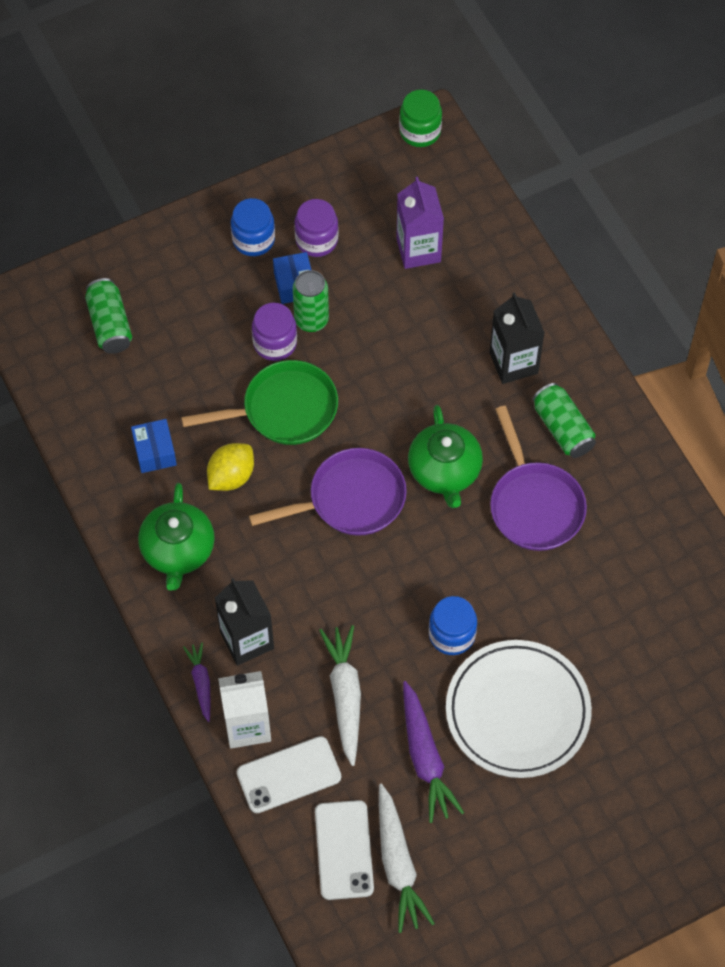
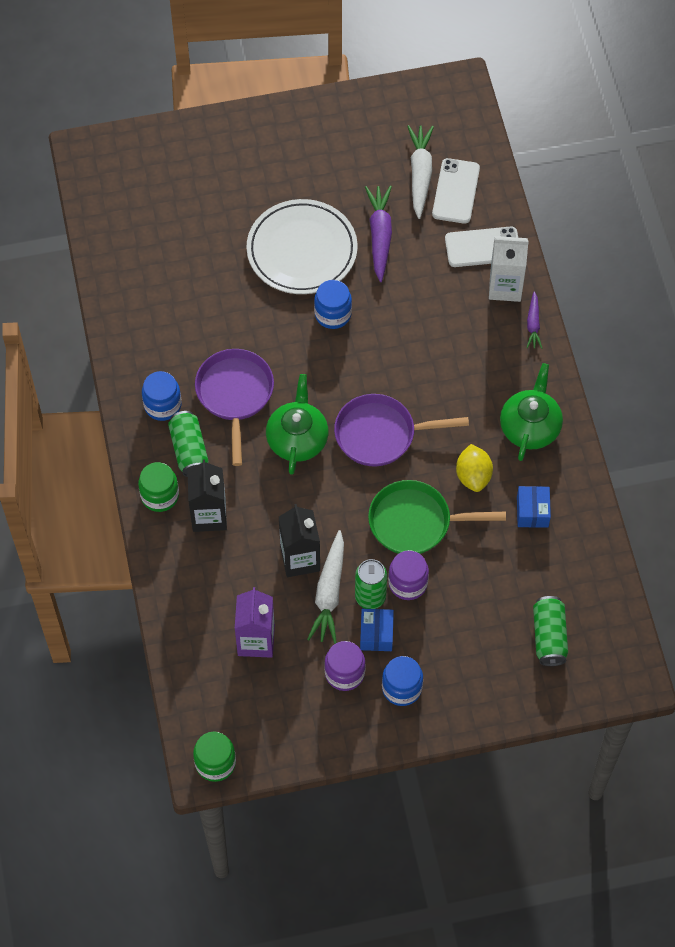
camera: 165 degrees left, 0 degrees up
(231, 476) = (473, 476): yellow lemon -> yellow lemon turned 60 degrees counterclockwise
(247, 640) = (491, 346): black carton -> black carton (300, 559)
(345, 696) = (426, 290): white carrot -> white carrot (329, 593)
(575, 371) = (160, 495): none -> green jar
(613, 472) = (162, 405): none -> blue jar

